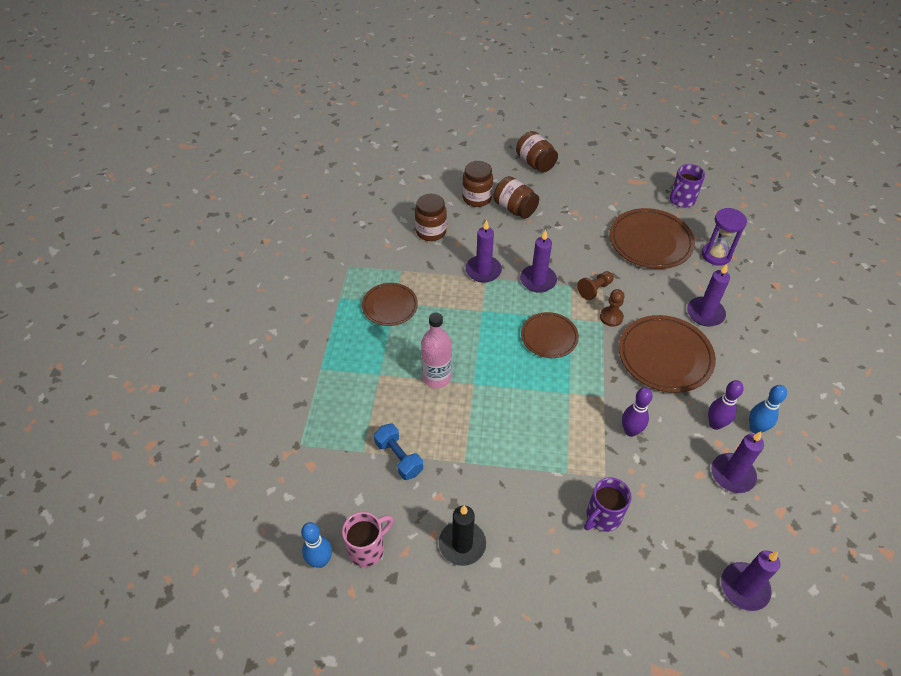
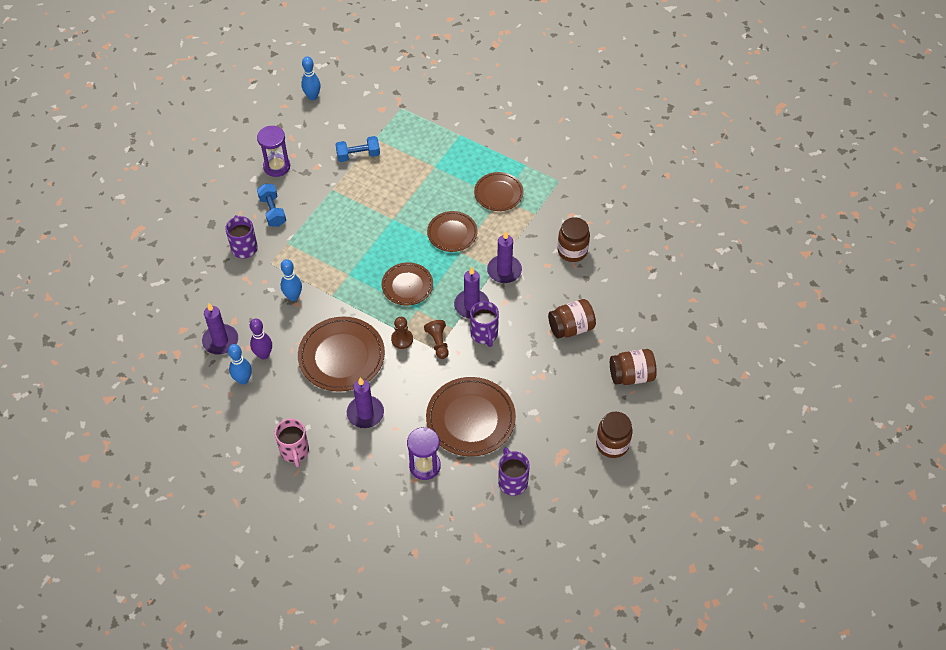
camera: 115 degrees right, 5 degrees up
(367, 548) = (305, 120): pink mug -> pink mug (294, 451)
(436, 377) = (411, 199): pink bottle -> none
(462, 325) = (452, 233): none -> brown plate
(462, 544) = (277, 166): black candle -> purple hourglass
(477, 198) = (601, 303): brown jar -> brown jar (612, 444)
(533, 512) = (272, 211): none -> blue dumbbell
(562, 261) = (484, 334): none -> purple mug
(630, 431) = (293, 296): purple bowling pin -> blue bowling pin
(744, 587) = (149, 299): purple candle -> none

